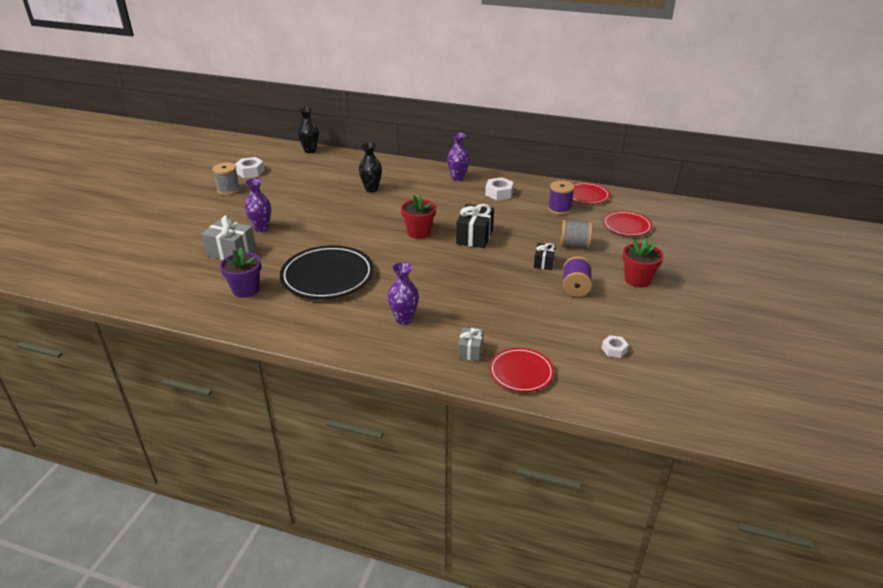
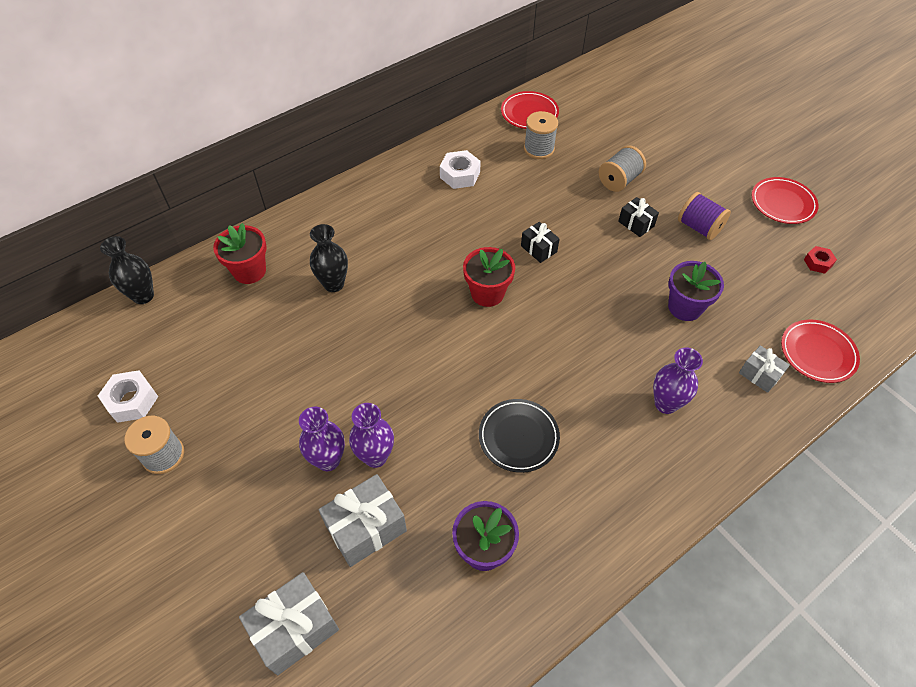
camera: 55 degrees left, 20 degrees up
(164, 254) = (295, 629): none -> grey gift
(327, 276) = (518, 437): black plate -> black plate, size x0.58
(458, 178) = (388, 189): purple vase -> purple vase (375, 456)
(474, 237) = (538, 249): black gift -> black gift, size x0.58
(493, 303) = (685, 307): none -> purple flower pot
(559, 209) = (539, 149): purple spool -> grey spool
(614, 350) = (818, 263): white nut -> red nut
(626, 226) = (614, 123): red plate -> red plate (782, 203)
(637, 280) = (715, 176): red flower pot -> red flower pot (249, 271)

